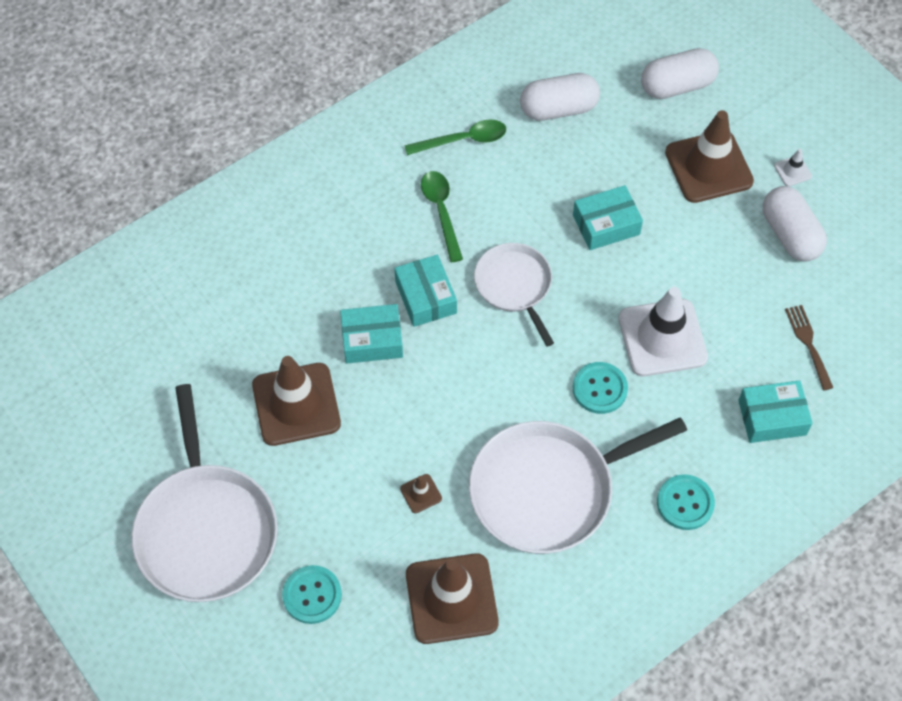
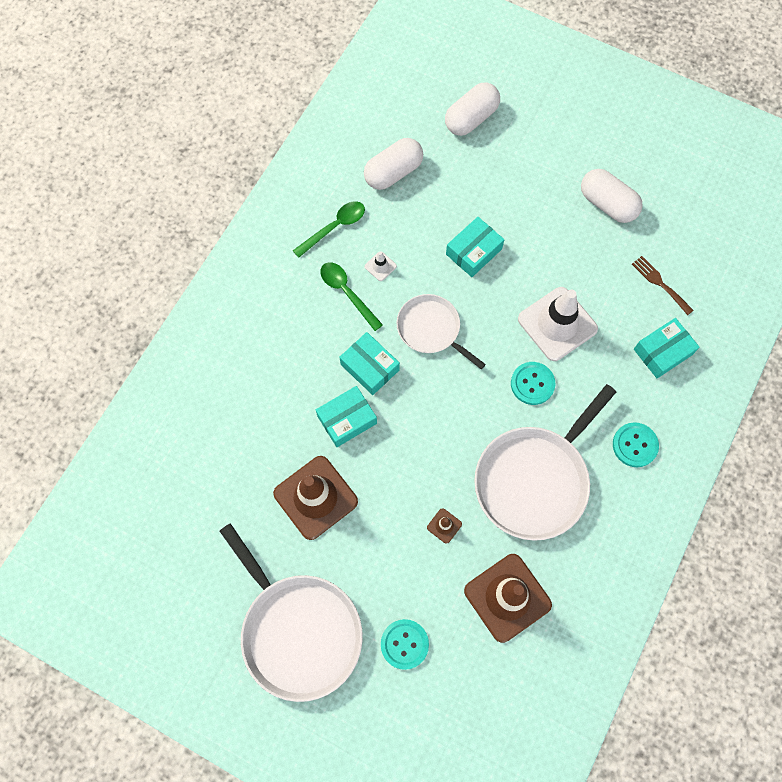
camera: 25 degrees left, 10 degrees up
(708, 167) = (525, 174): brown traffic cone -> none
(792, 171) = (585, 153): white traffic cone -> white traffic cone (380, 266)

